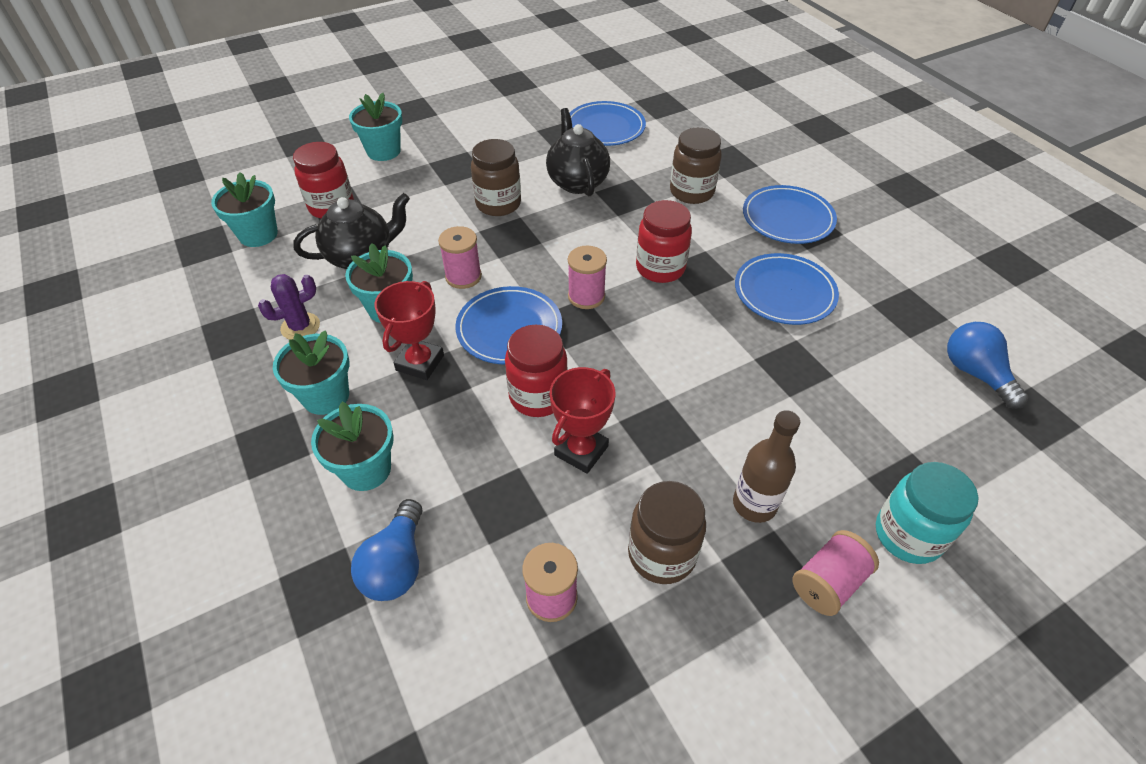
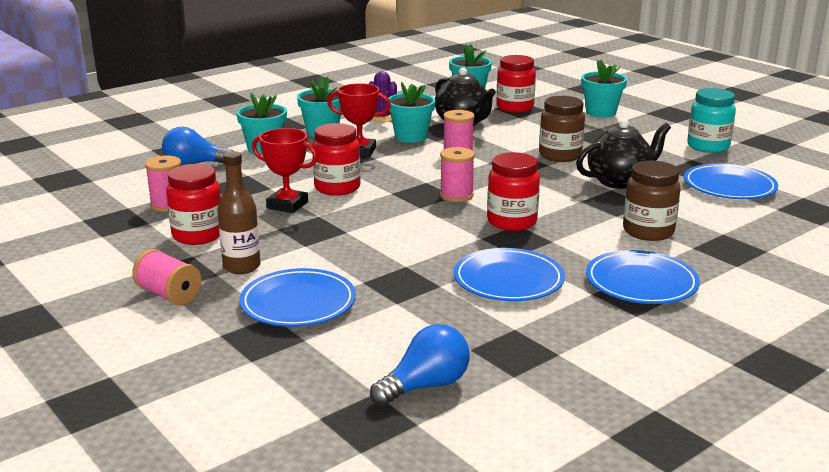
camera: 80 degrees right, 25 degrees down
(509, 328) = (405, 173): blue plate -> blue plate (298, 303)
(661, 554) = (198, 235): brown jar -> red jar
(908, 535) = (211, 331): turquoise jar -> turquoise jar (708, 147)

